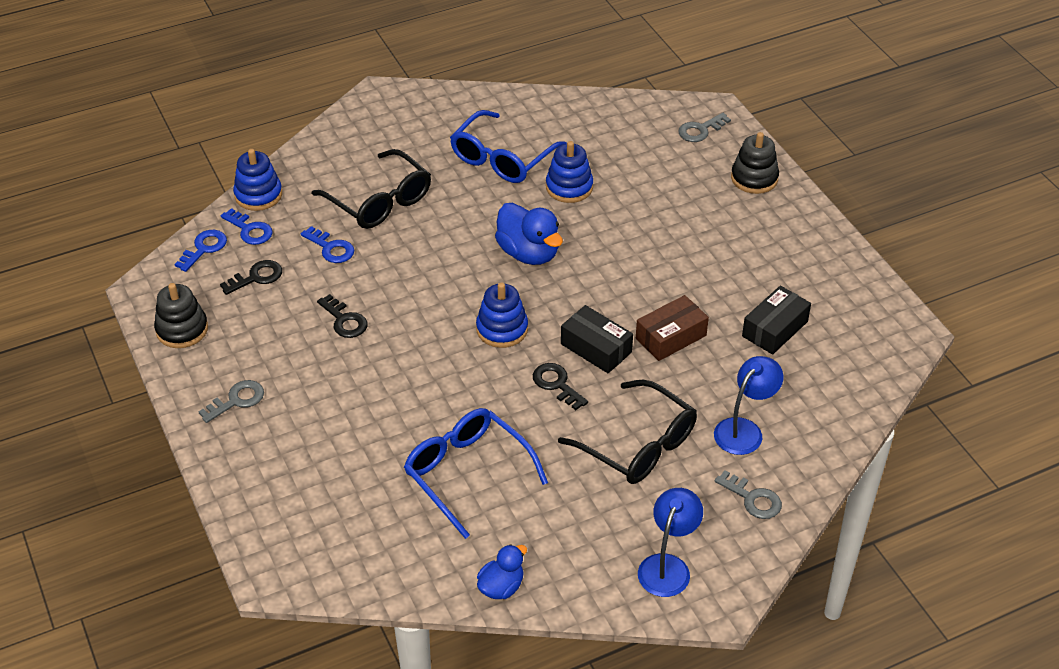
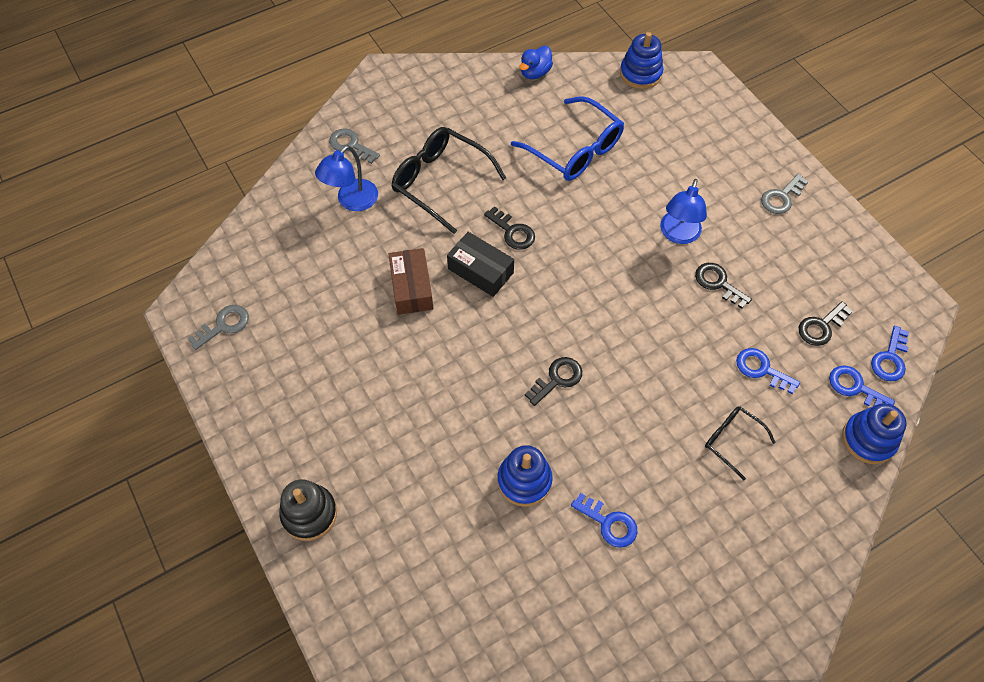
camera: 175 degrees right, 15 degrees up
(182, 330) = (862, 262): black stacking toy -> none
(379, 201) = (732, 440): black glasses -> black glasses, size x0.55
(502, 158) = (609, 523): blue glasses -> blue key
(502, 329) = (569, 284): blue stacking toy -> blue stacking toy (640, 73)
(528, 253) = (557, 379): blue duck -> black key
(668, 566) = (417, 93): blue lamp -> blue lamp (678, 235)
(671, 337) = (411, 288): brown box -> brown box turned 60 degrees counterclockwise
(700, 130) = (368, 598): grey key -> grey key (224, 325)
(774, 329) = (313, 304): black box -> none

